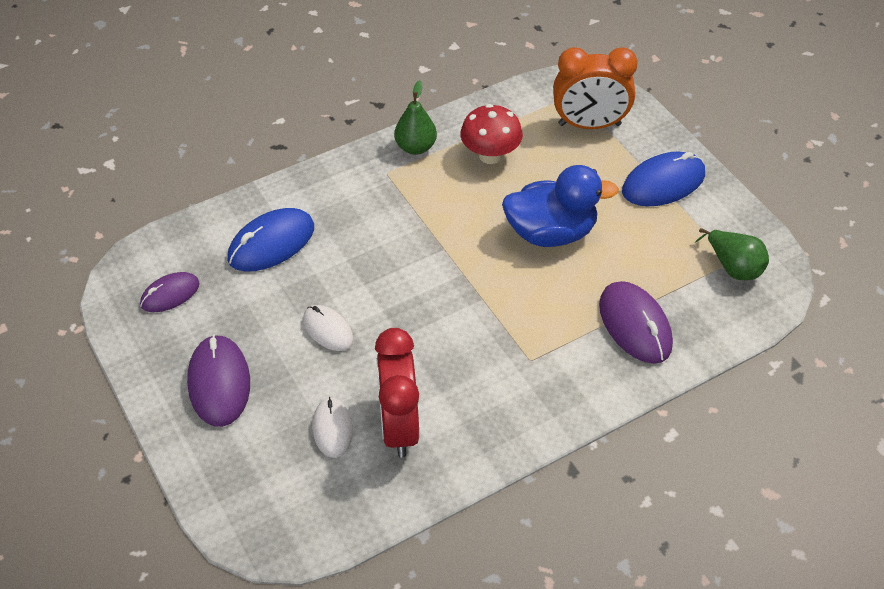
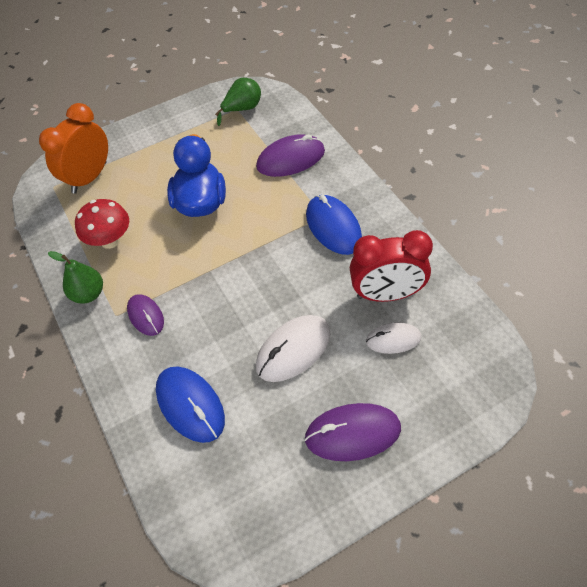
camera: 85 degrees left, 5 degrees up
(170, 294) = (248, 494): purple mouse -> purple mouse (146, 316)
(328, 330) = (293, 350): white mouse -> white mouse, size x1.60
(589, 124) = (89, 177): orange clock -> orange clock turned 150 degrees counterclockwise
(663, 183) = (160, 139): blue mouse -> blue mouse (333, 227)

